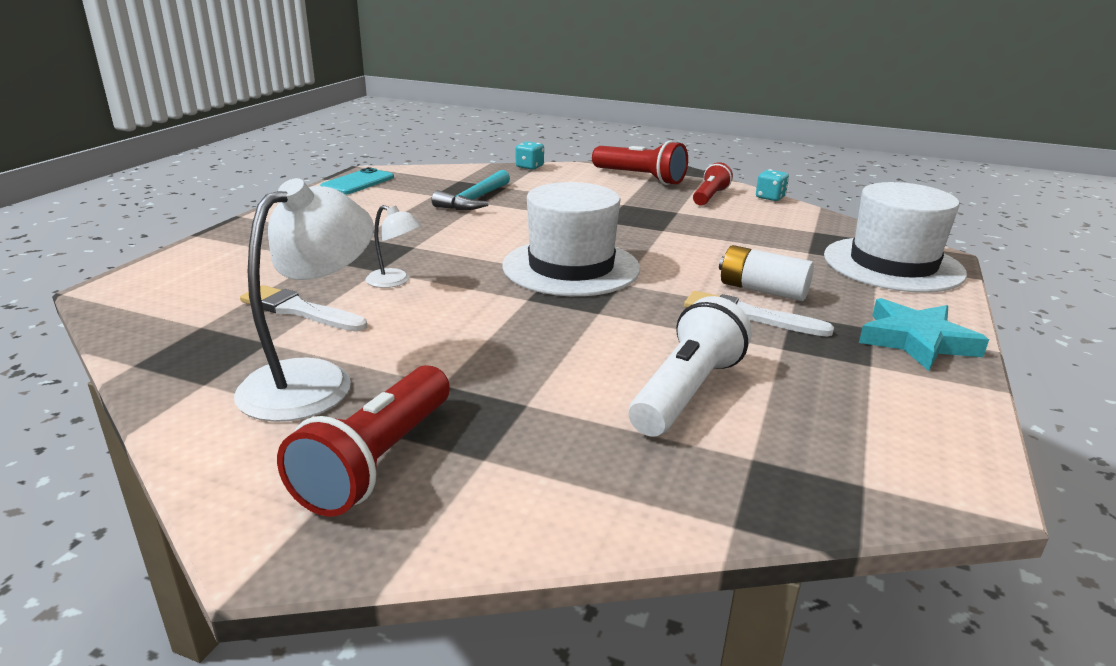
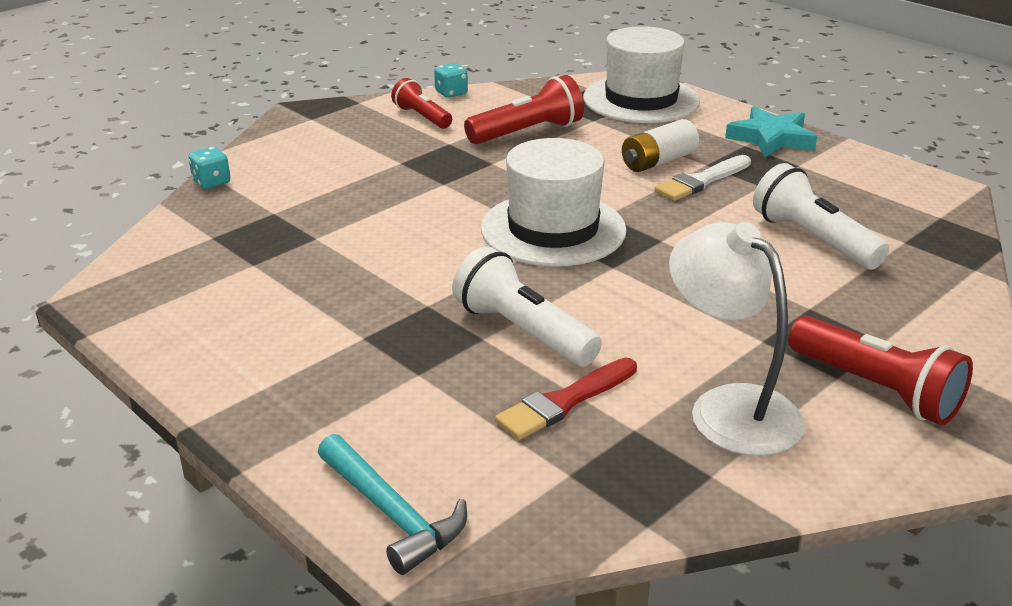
camera: 65 degrees left, 5 degrees up
(299, 310) = (564, 402): white brush -> red brush
(358, 182) = (136, 311): turquoise phone -> none
(395, 281) = (523, 332): white lamp -> white flashlight
(474, 200) = (302, 241): turquoise hammer -> turquoise hammer (392, 513)
(640, 178) = (326, 133): red flashlight -> red flashlight (527, 132)

